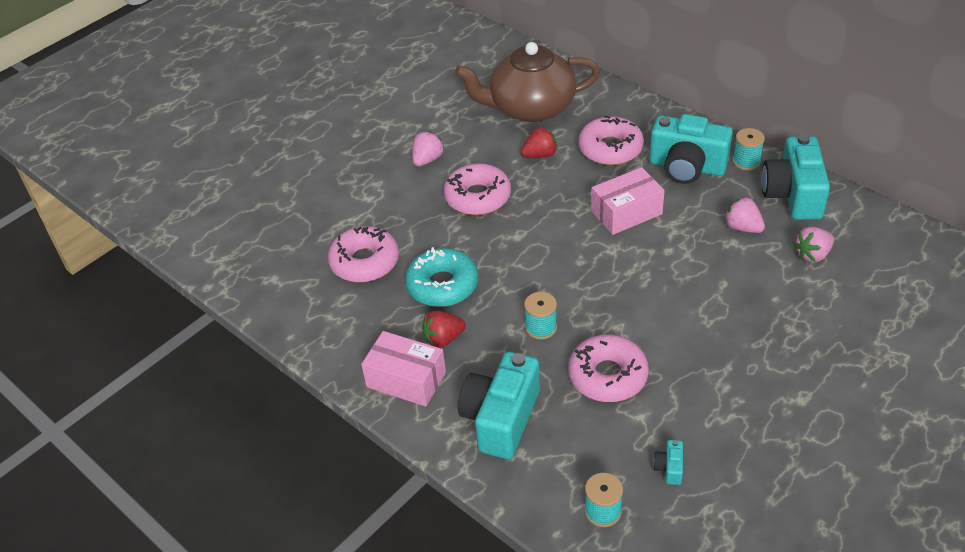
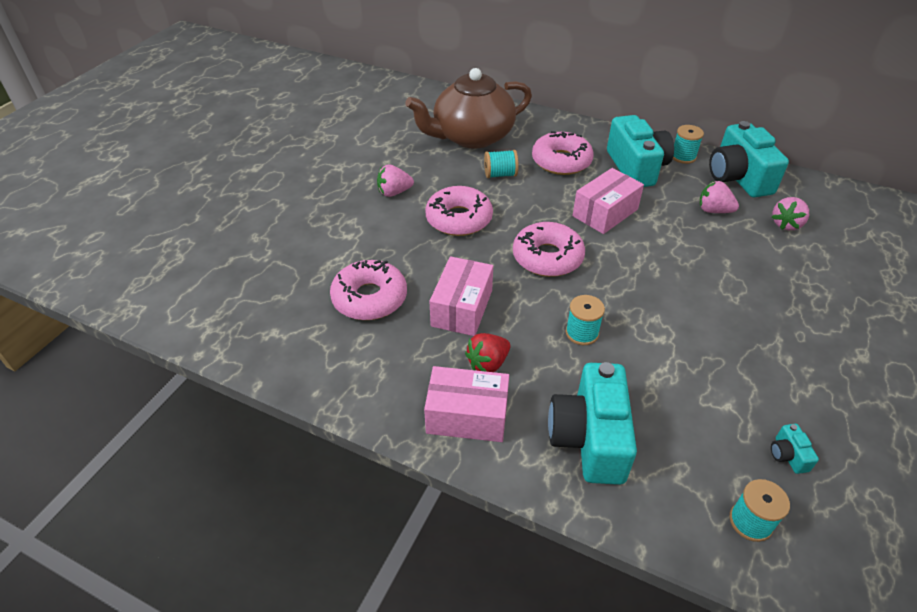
camera: 20 degrees left, 0 degrees up
(427, 160) = (394, 192): pink strawberry -> pink strawberry turned 120 degrees counterclockwise
(442, 285) = (462, 308): turquoise donut -> pink box
(540, 155) = (500, 174): red strawberry -> turquoise spool
(608, 376) = (673, 369): pink donut -> pink donut (547, 257)
(687, 167) = (636, 167): turquoise camera -> turquoise camera turned 105 degrees counterclockwise

